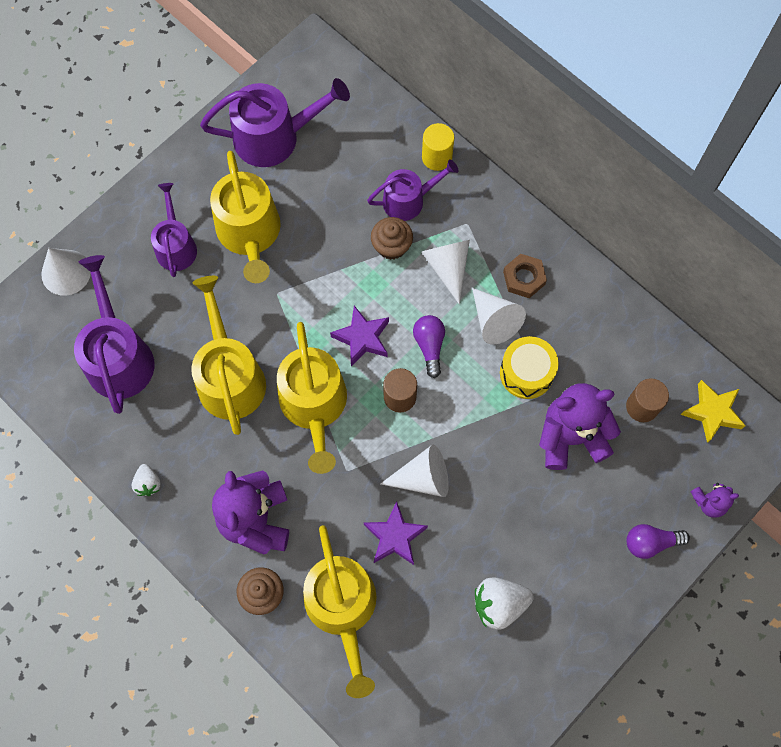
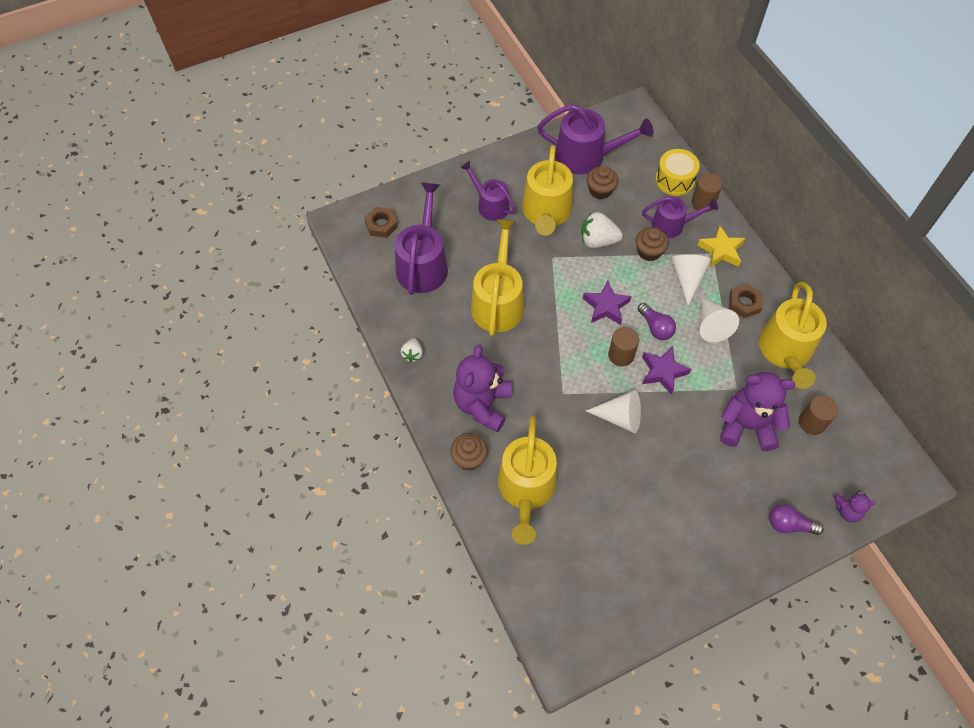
camera: 20 degrees right, 10 degrees down
(46, 319) = (381, 224): none -> brown nut
(66, 272) = (406, 199): white cone -> none
(176, 246) = (490, 205): purple watering can -> purple watering can turned 60 degrees counterclockwise
(306, 180) = (600, 190): none -> brown cupcake
(314, 405) = (554, 341): yellow watering can -> yellow watering can (786, 351)
(395, 536) = (584, 452): purple star -> purple star (663, 372)
(429, 346) = (655, 327): purple light bulb -> purple light bulb turned 135 degrees clockwise
(437, 157) = (703, 203): yellow cylinder -> brown cylinder
(499, 604) = (650, 528): white strawberry -> white strawberry (598, 241)
(526, 373) = (725, 369): yellow drum -> yellow drum (674, 180)
(712, 412) = (869, 445): yellow star -> yellow star (721, 250)

